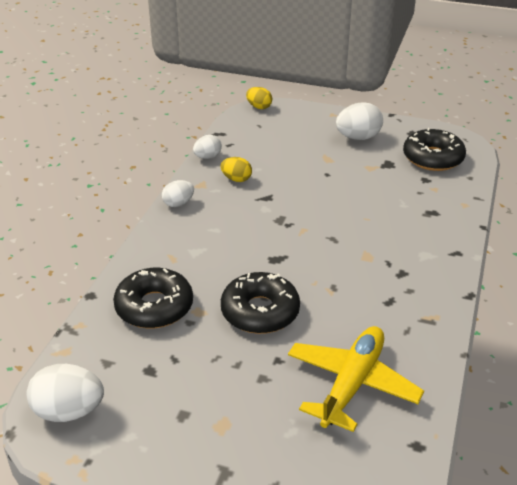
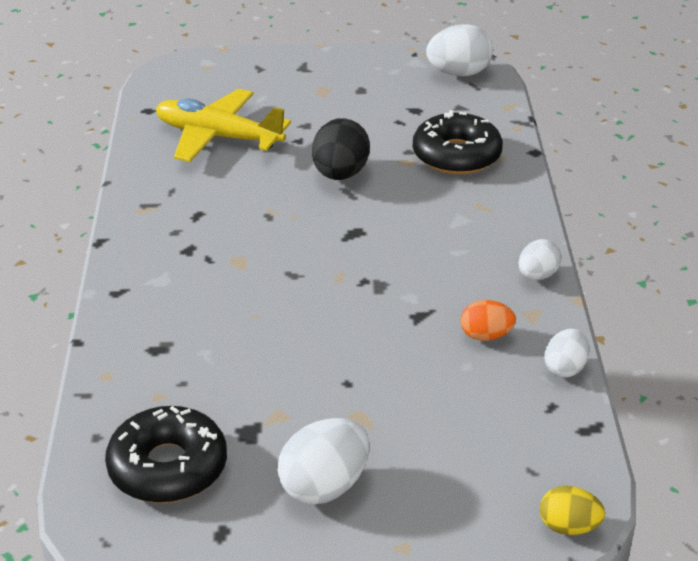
camera: 160 degrees right, 0 degrees up
(236, 179) = (486, 336): yellow egg -> orange egg
(260, 311) = (340, 174): black donut -> black egg
(352, 384) = (218, 137): yellow plane -> yellow plane turned 105 degrees clockwise

